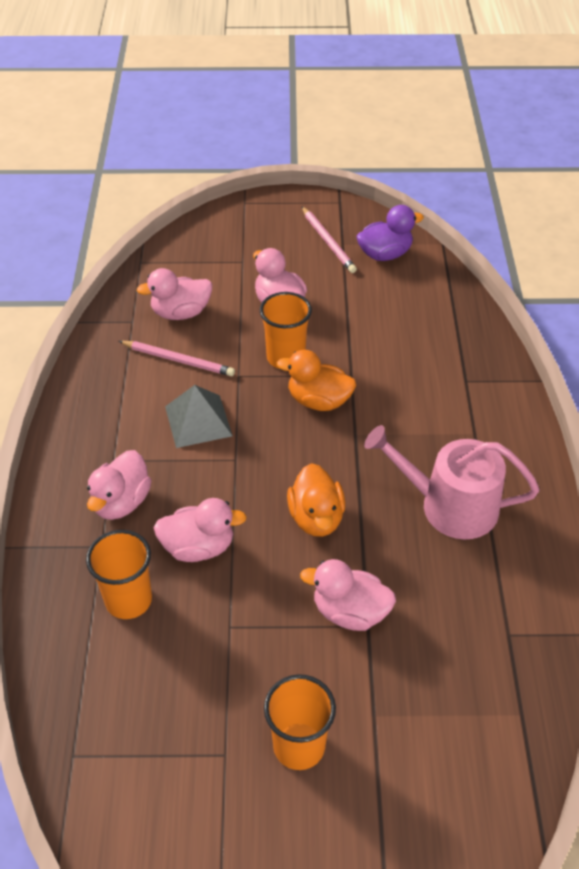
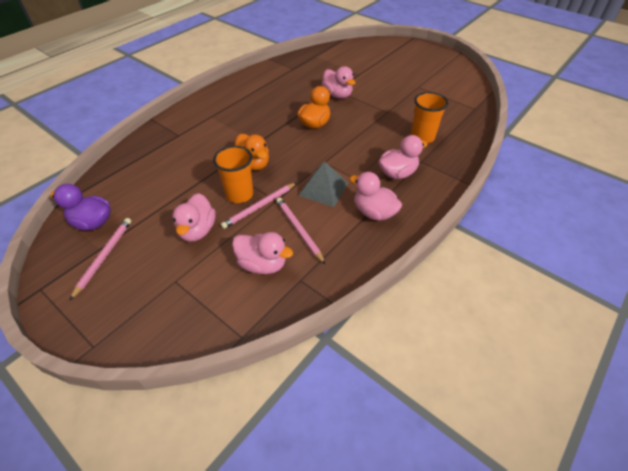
camera: 140 degrees left, 0 degrees up
(198, 547) = (376, 139): pink duck -> pink duck (374, 212)
(247, 358) = (259, 206): none -> pink pencil
(299, 746) = (391, 78): orange cup -> none
(449, 506) = (259, 102): pink watering can -> none

